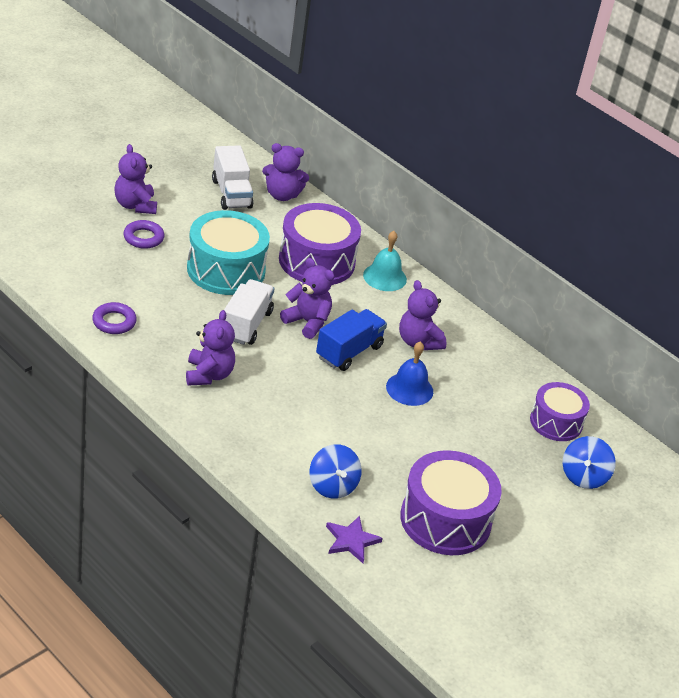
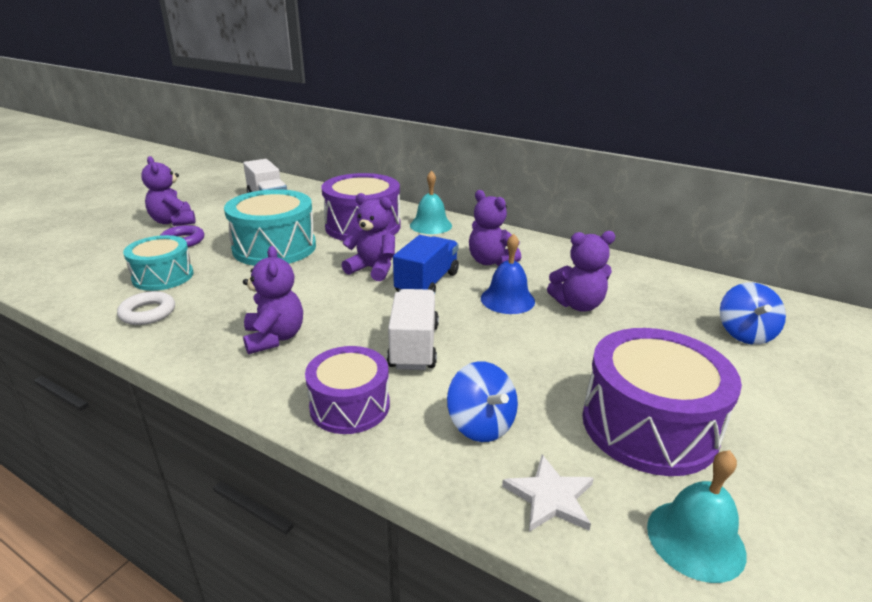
camera: 10 degrees left, 10 degrees down
(114, 322) = (148, 313): purple ring -> white ring
(125, 282) = (163, 276): none -> turquoise drum
(246, 325) = (308, 284): white truck -> white truck (414, 346)
(282, 195) = (315, 194): purple teddy bear -> purple teddy bear (578, 305)
(351, 541) = (550, 497): purple star -> white star
(421, 586) = (695, 539): none -> turquoise bell
(556, 422) = (669, 293): purple drum -> purple drum (350, 406)

